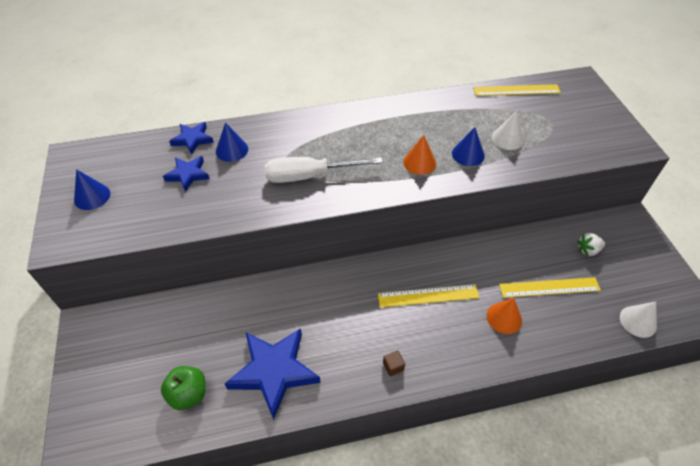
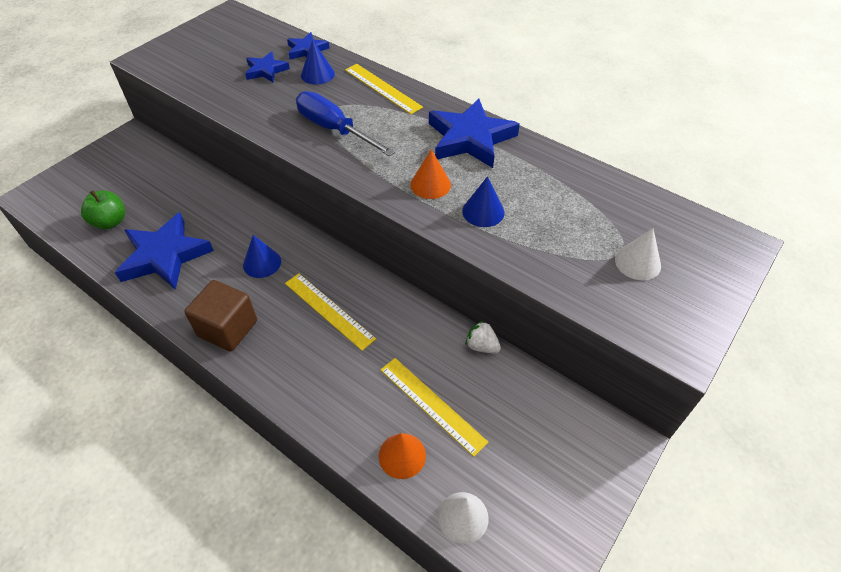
camera: 50 degrees right, 0 degrees up
(92, 196) = (199, 44): blue cone -> blue cone (262, 263)
(309, 176) = (334, 129): white screwdriver -> blue screwdriver
(393, 366) = (228, 328): brown cube -> brown cube, size x2.46
(394, 120) = (470, 138): none -> blue star
(504, 318) = (355, 384): orange cone -> orange cone (402, 455)
(507, 139) = (545, 229): white cone -> white cone (637, 262)
(516, 90) = (638, 199): yellow ruler -> yellow ruler (382, 88)
(588, 250) = (524, 417): white strawberry -> white strawberry (482, 346)

